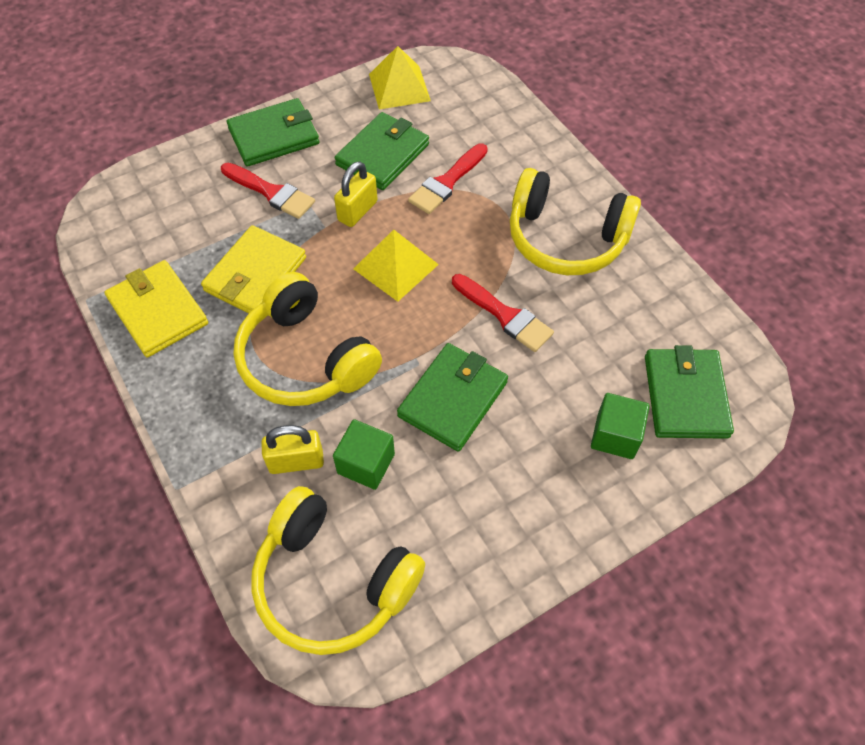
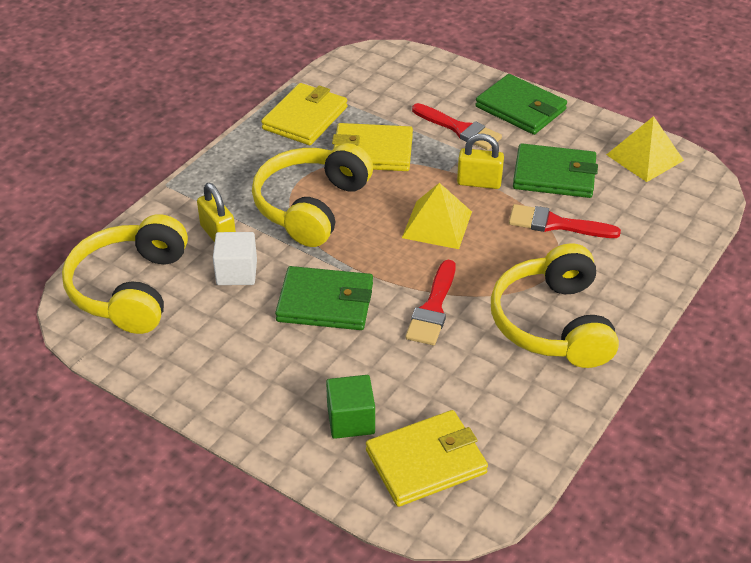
camera: 65 degrees right, 15 degrees down
(271, 192) = (460, 129): red brush -> red brush turned 60 degrees counterclockwise
(366, 463) = (236, 272): green cube -> white cube
(685, 396) = (426, 461): green wallet -> yellow wallet

